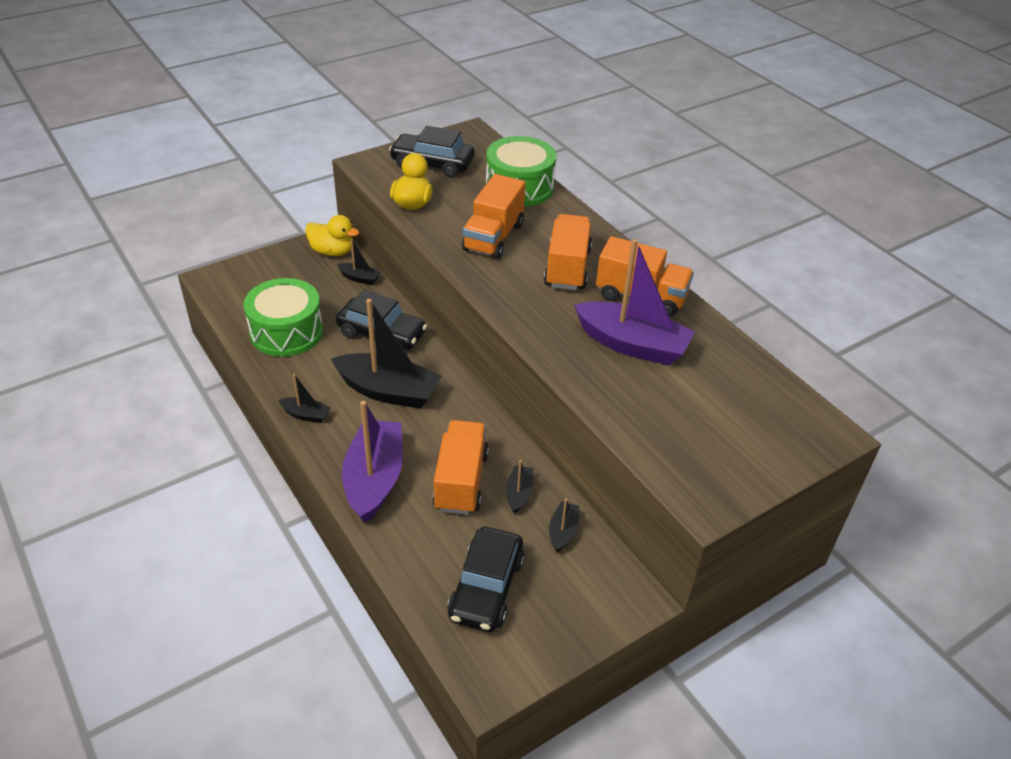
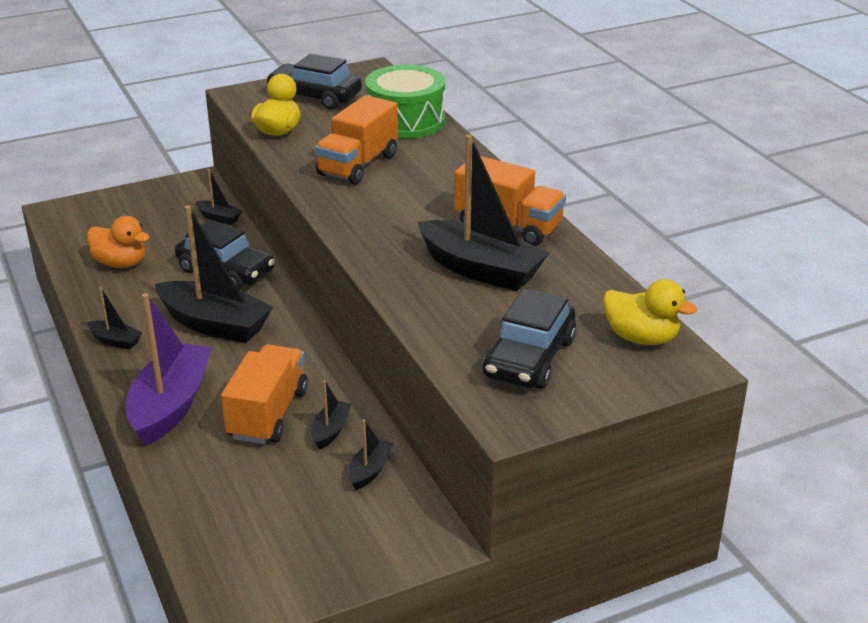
camera: 10 degrees right, 10 degrees down
(286, 332) = (121, 263): green drum -> orange duck
(332, 251) = (197, 192): yellow duck -> yellow duck (641, 338)
(486, 588) = (262, 518): black car -> black car (529, 358)
(567, 268) = (432, 196): orange truck -> none
(632, 344) = (480, 269): purple boat -> black boat

